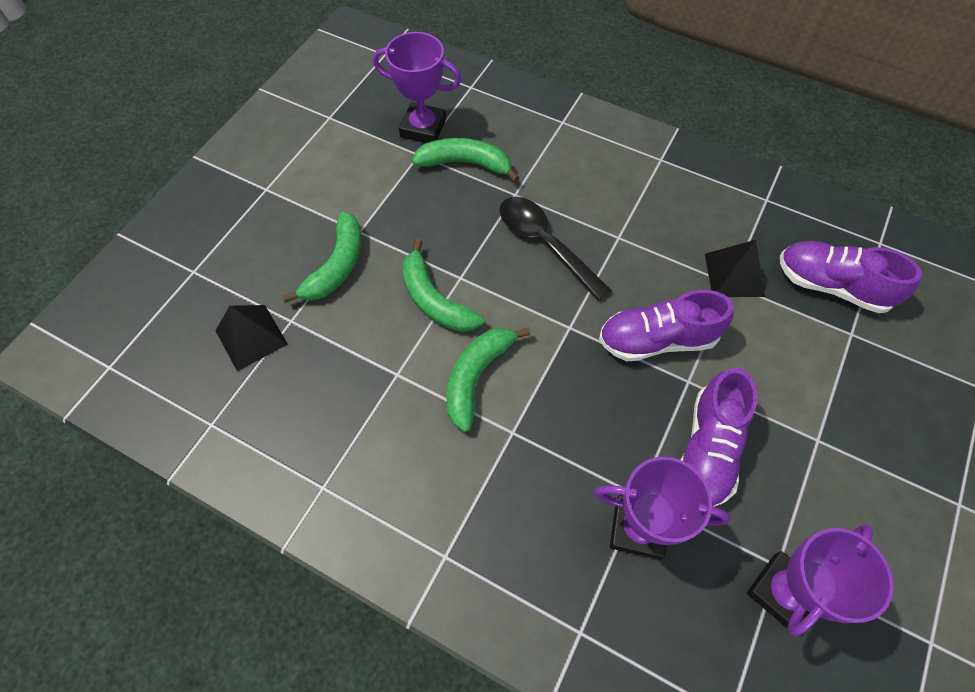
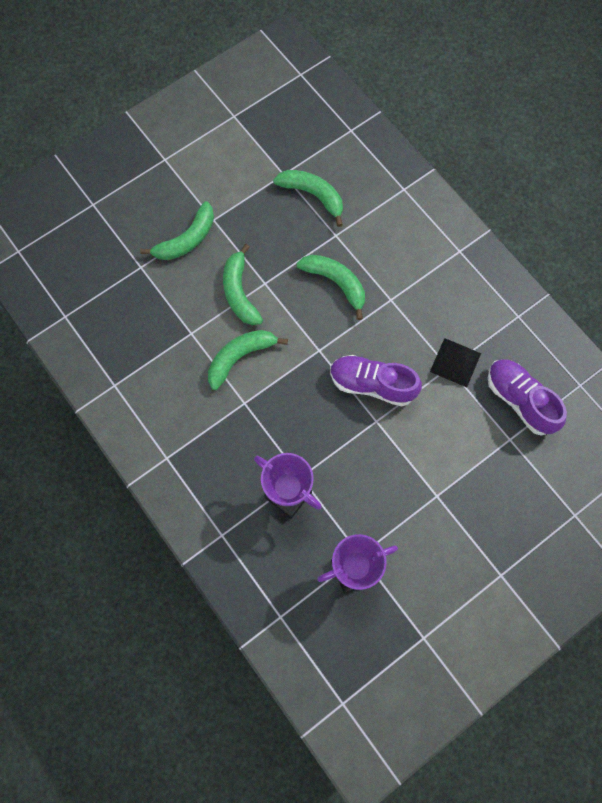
camera: 25 degrees right, 10 degrees up
(251, 337) = (111, 268): black pyramid -> none
(423, 128) = (297, 153): purple trophy -> none
(545, 244) = (336, 283): black spoon -> green banana
(708, 449) = (361, 469): purple shoe -> none

